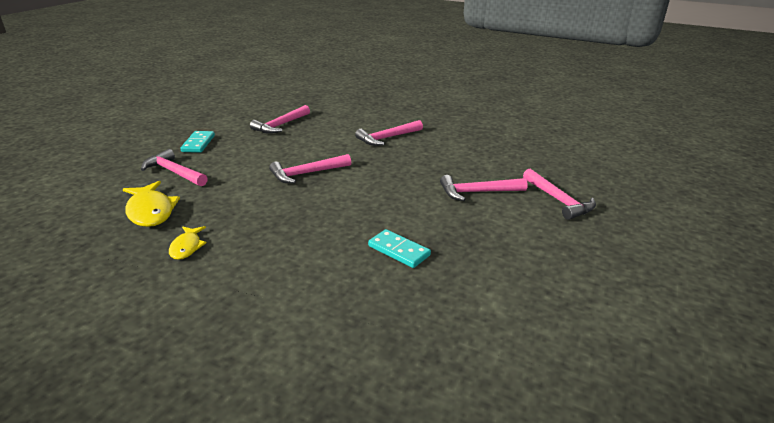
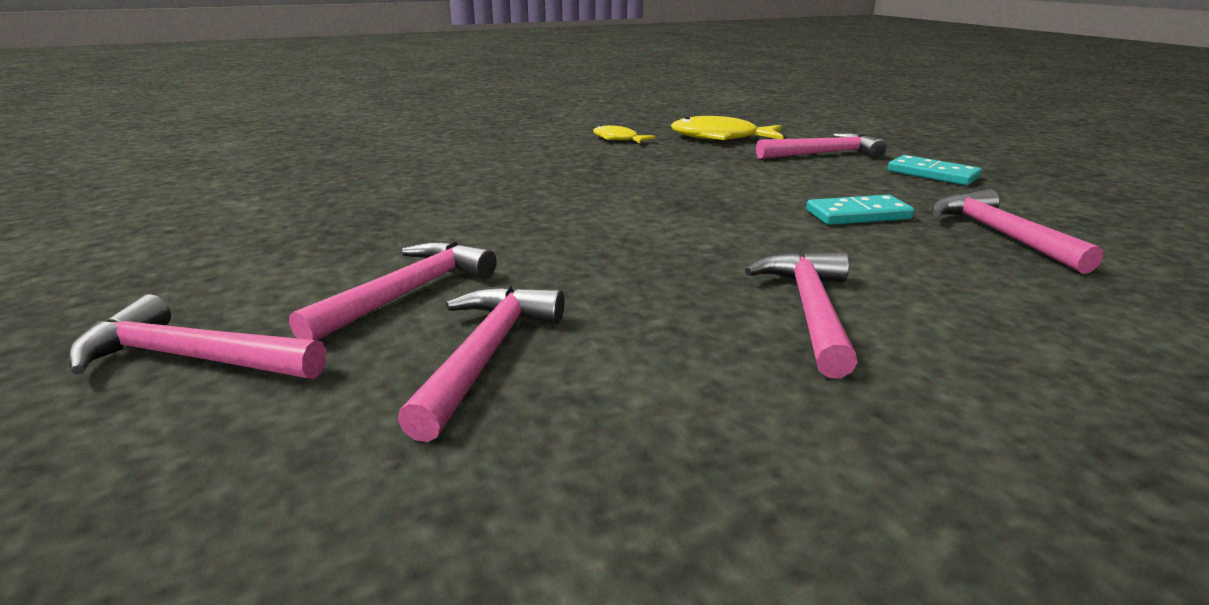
camera: 130 degrees right, 5 degrees down
(307, 173) = (715, 204): pink hammer -> pink hammer (486, 355)
(398, 251) = (418, 196): turquoise domino -> turquoise domino (858, 215)

